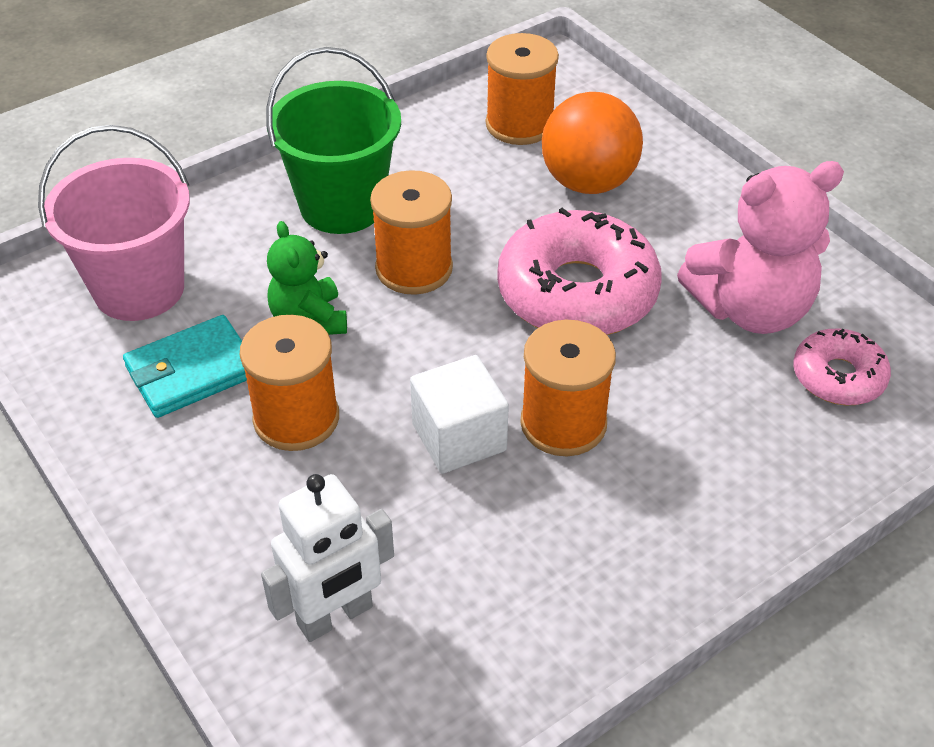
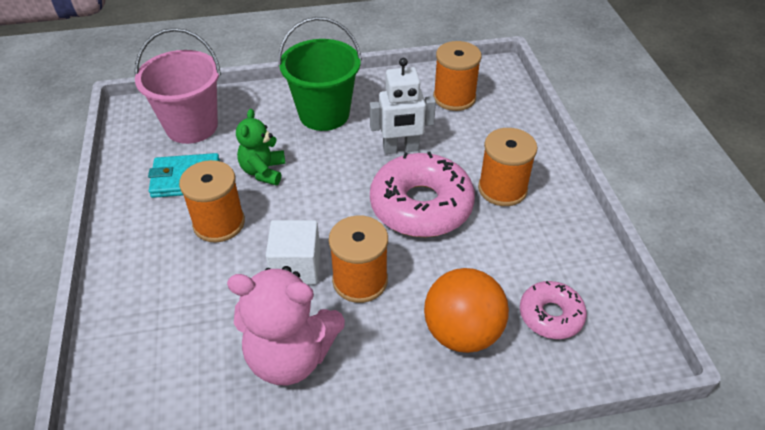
camera: 25 degrees right, 0 degrees up
(335, 616) = (161, 342): white robot -> white robot (401, 149)
(414, 268) = (338, 161): orange spool -> orange spool (502, 189)
(588, 182) = (472, 143): orange ball -> orange ball (462, 332)
(750, 309) = (521, 252): pink teddy bear -> pink teddy bear (290, 356)

